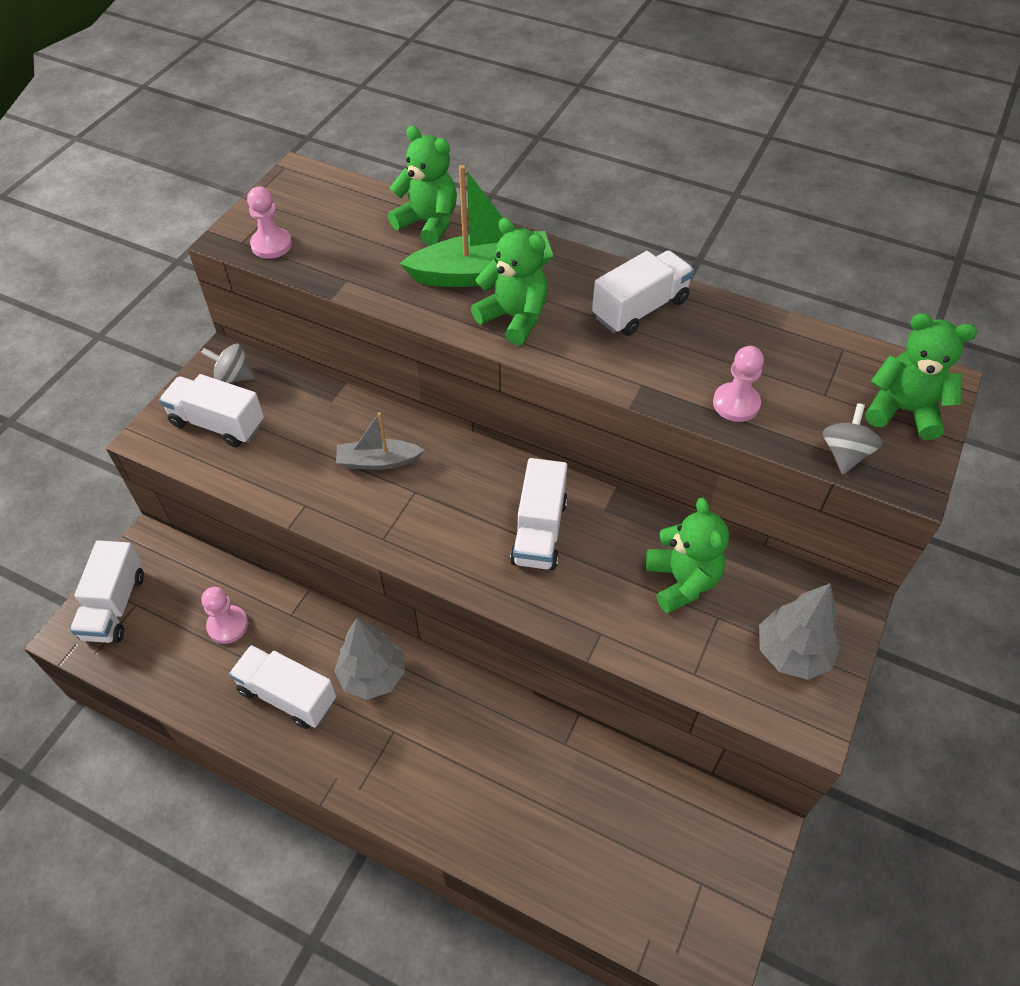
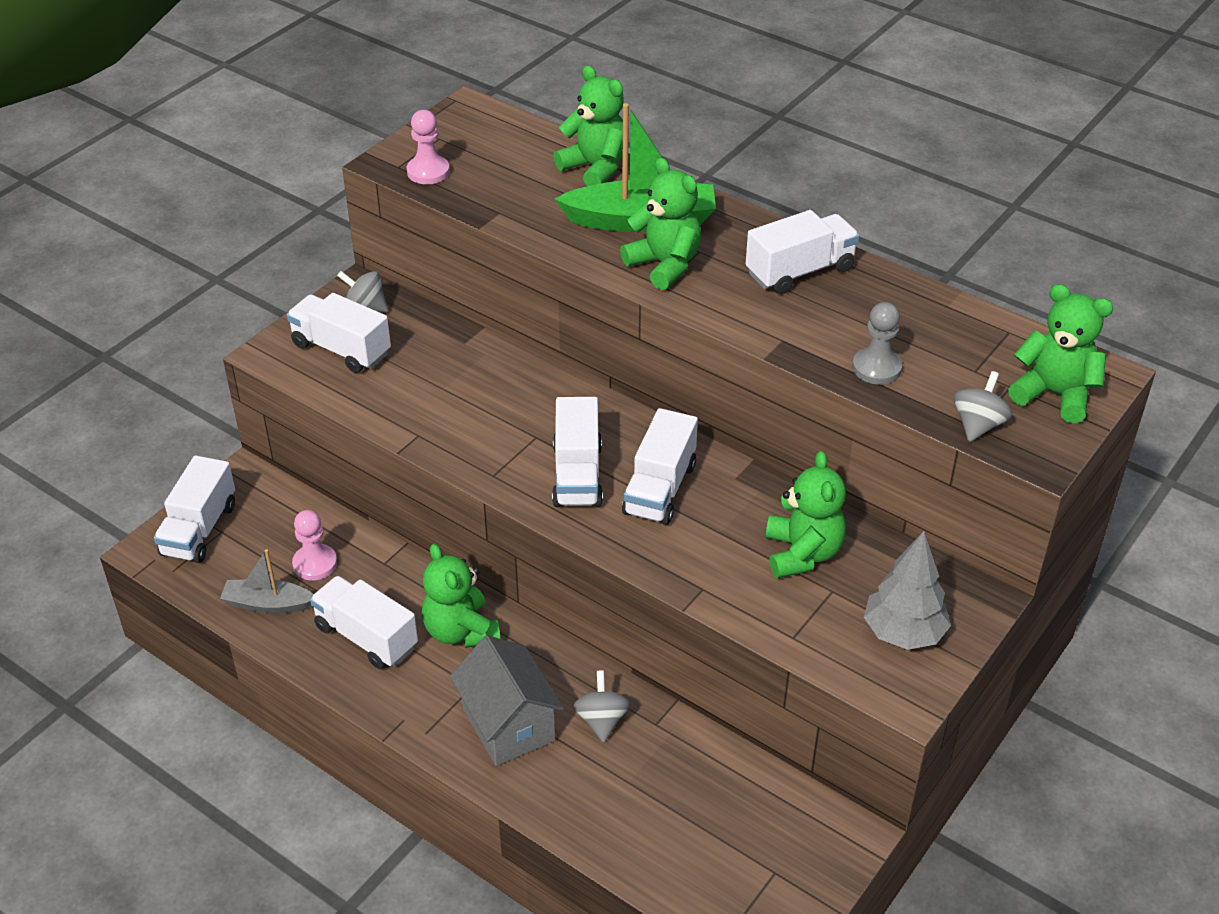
camera: 10 degrees right, 10 degrees down
(372, 675) = (460, 631): grey tree -> green teddy bear
(378, 461) = (503, 404): grey boat -> grey boat (268, 604)
(433, 767) = (508, 725): none -> grey house
(461, 527) = (577, 475): none -> white truck
(516, 748) = (601, 720): none -> grey spinning top
(736, 404) = (876, 368): pink pawn -> grey pawn

